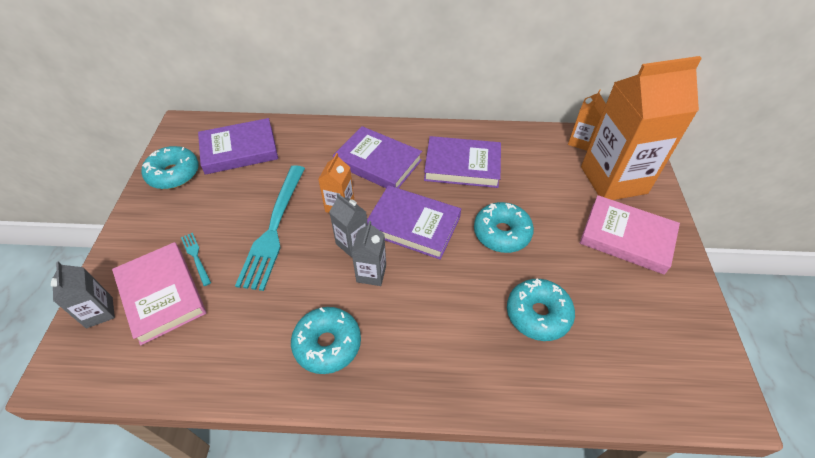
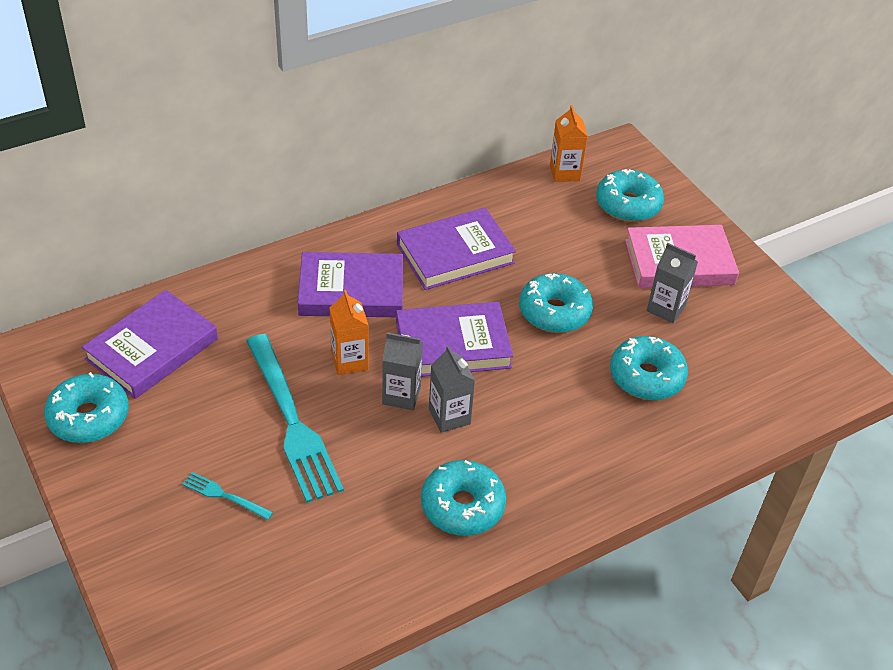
camera: 35 degrees left, 5 degrees down
(99, 312) = (163, 609): grey carton -> grey carton (666, 308)
(162, 294) = (223, 553): pink book -> none
(613, 180) = (628, 204): orange carton -> turquoise donut

